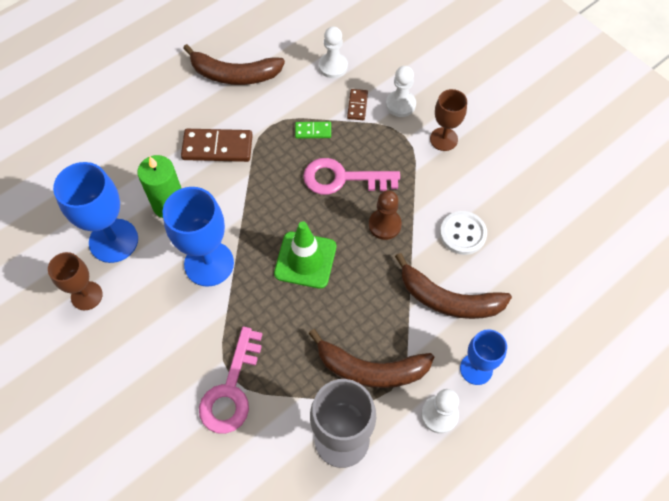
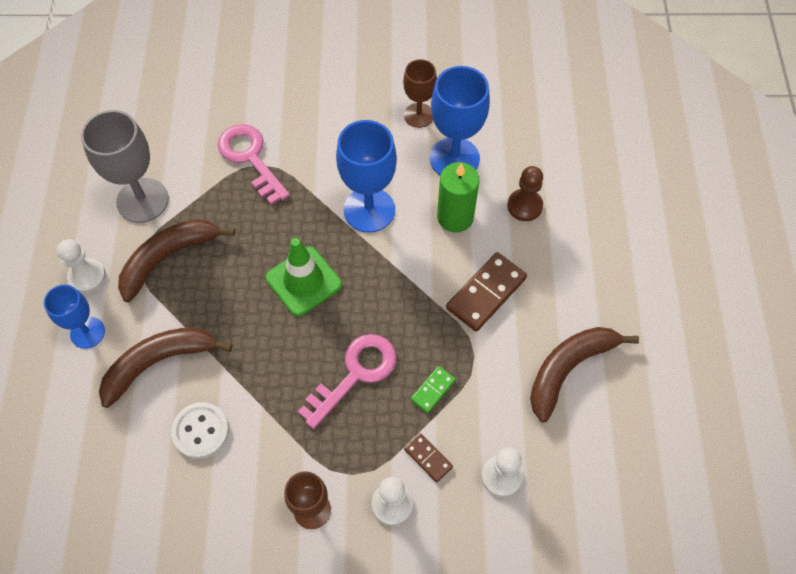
camera: 130 degrees right, 0 degrees up
(384, 225) = (274, 371): brown pawn -> brown pawn (524, 206)

